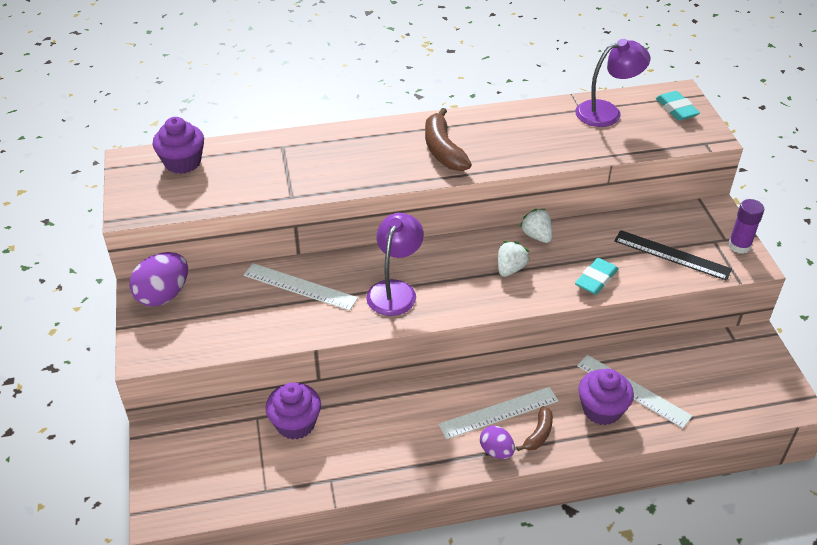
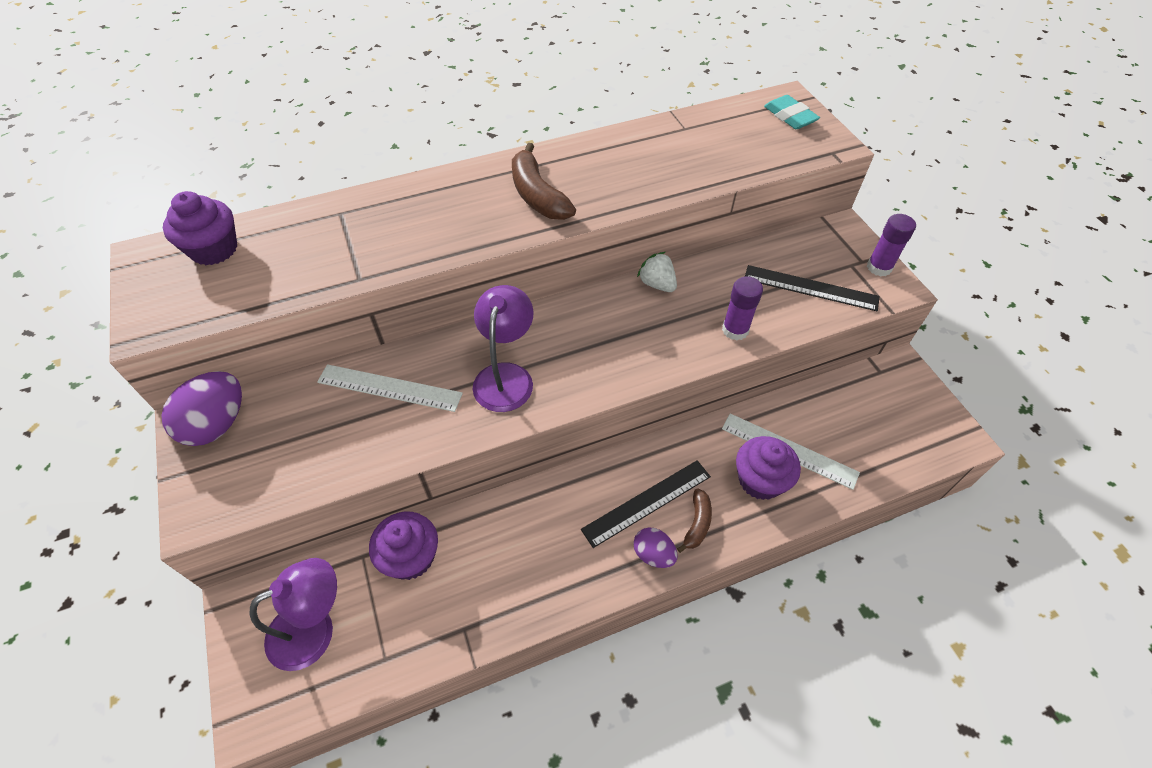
camera: 10 degrees left, 10 degrees up
(499, 412) = (647, 502): white ruler -> black ruler
(510, 269) = (635, 329): white strawberry -> none
(596, 279) = (735, 330): turquoise eraser -> purple glue stick
(607, 112) = (715, 128): purple lamp -> purple lamp (314, 628)

